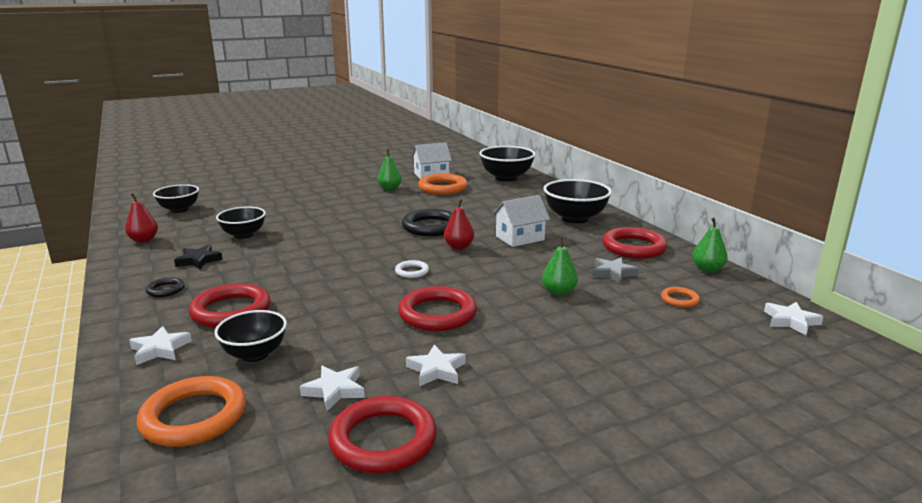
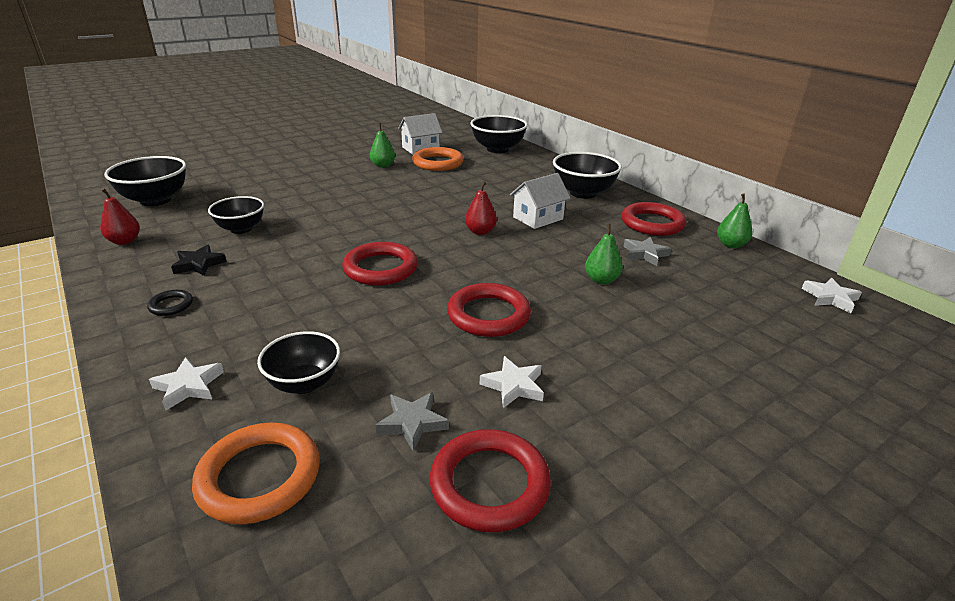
camera: 10 degrees left, 10 degrees up
(179, 210) = (155, 200): black bowl -> black bowl, size x1.50
(231, 311) = (258, 327): red ring -> red ring (380, 268)
(335, 390) = (412, 423): white star -> grey star
(412, 271) = (442, 264): white ring -> none
(431, 227) = (442, 209): black ring -> none
(679, 300) = (720, 281): orange ring -> none

